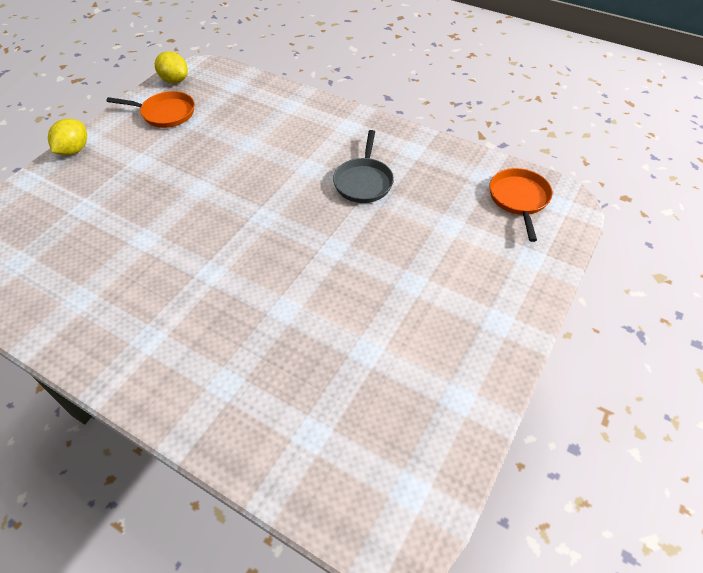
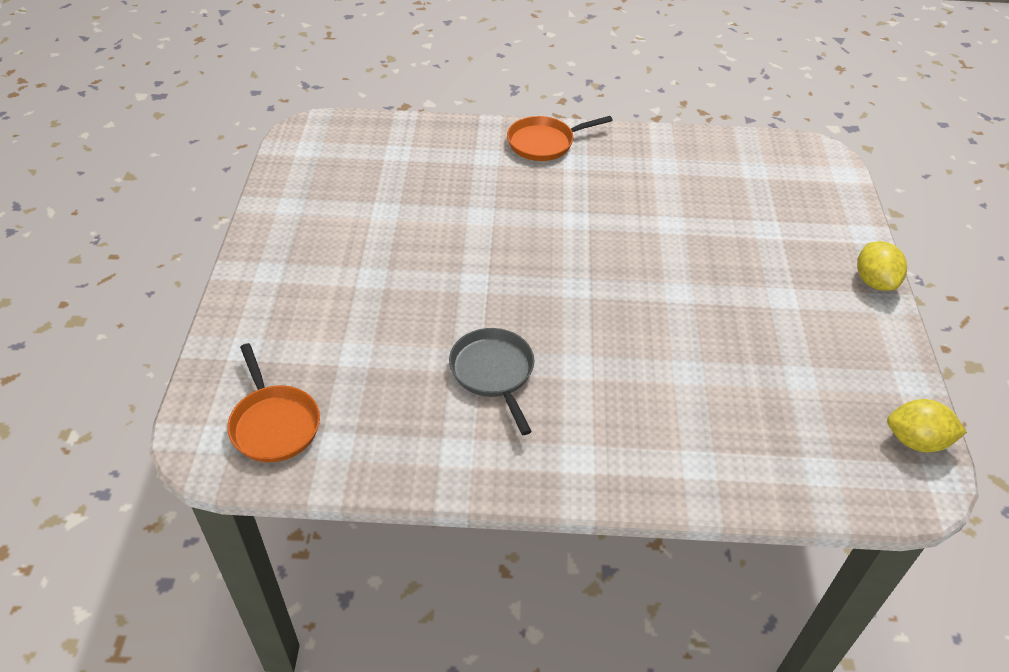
camera: 150 degrees right, 5 degrees down
(165, 113) = (847, 375): orange pan -> orange pan (544, 143)

